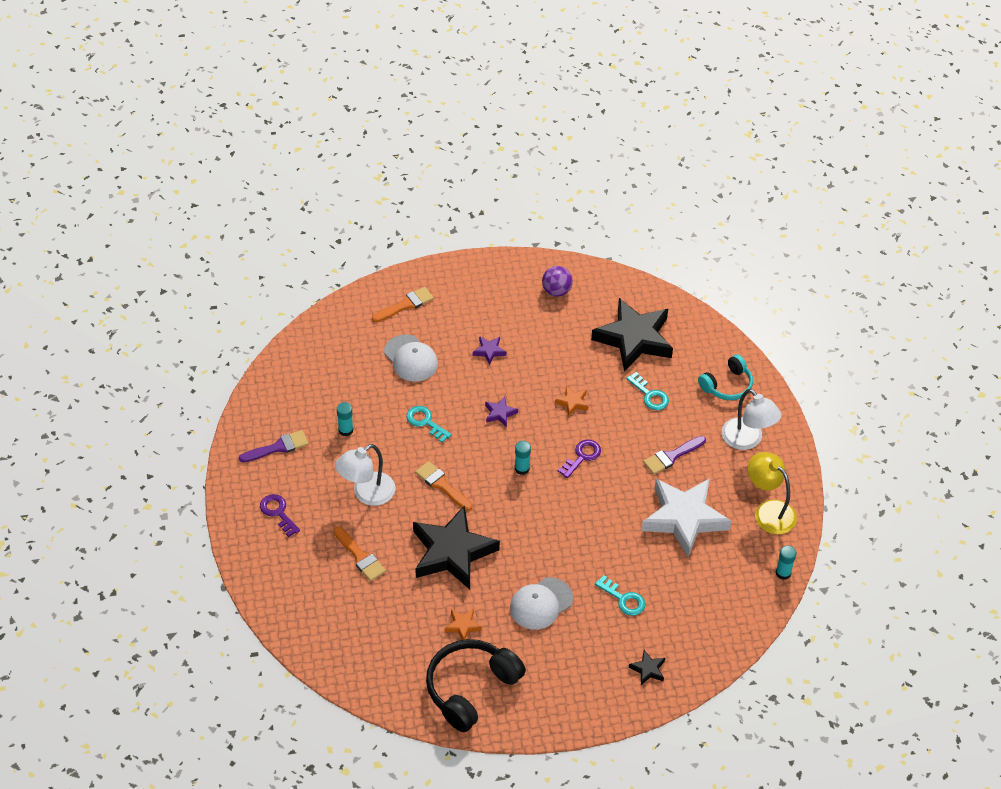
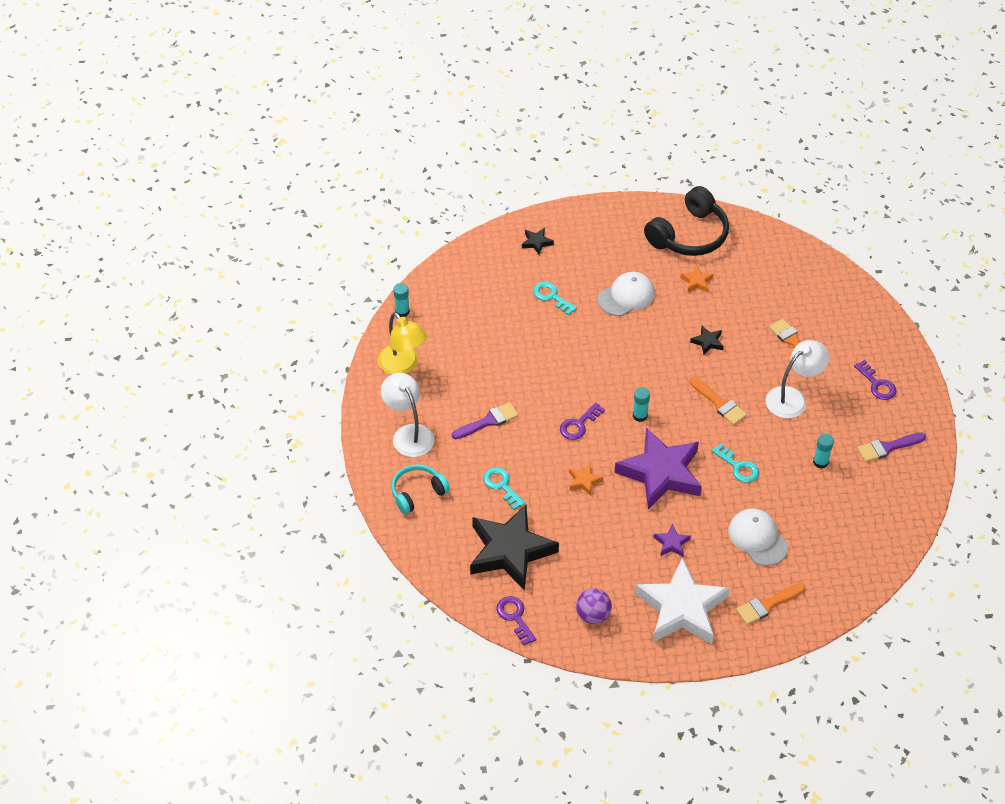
camera: 175 degrees left, 0 degrees up
(452, 552) = (707, 342): black star -> black star, size x0.40
(500, 413) = (661, 473): purple star -> purple star, size x2.48
(623, 287) = (514, 617): none -> purple key
(684, 518) = (485, 362): white star -> white star (681, 608)

